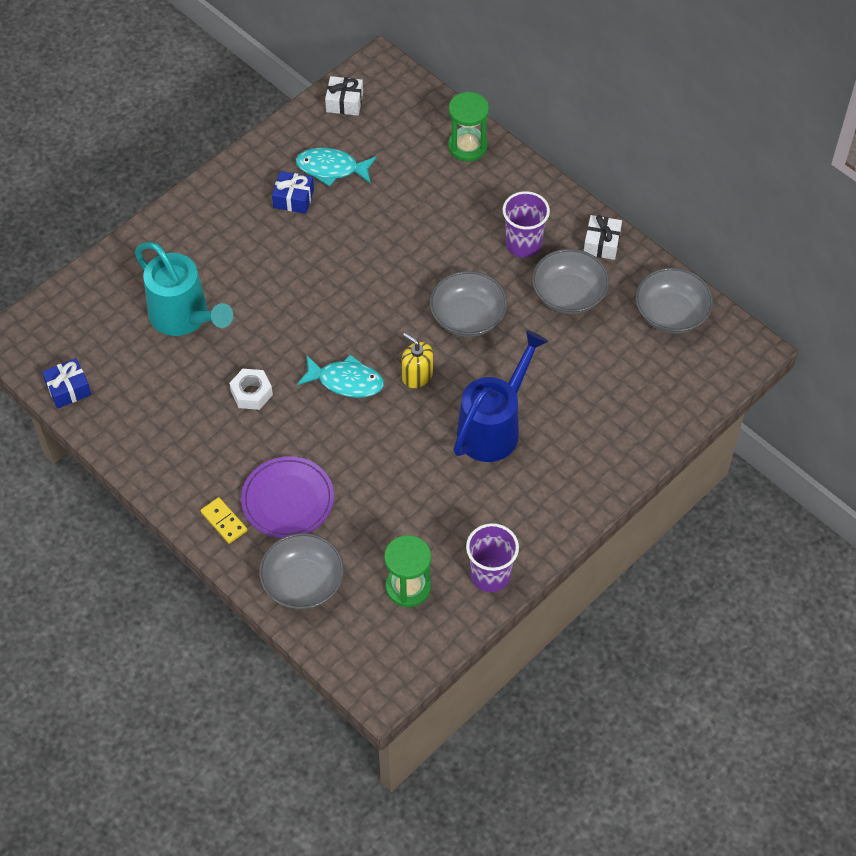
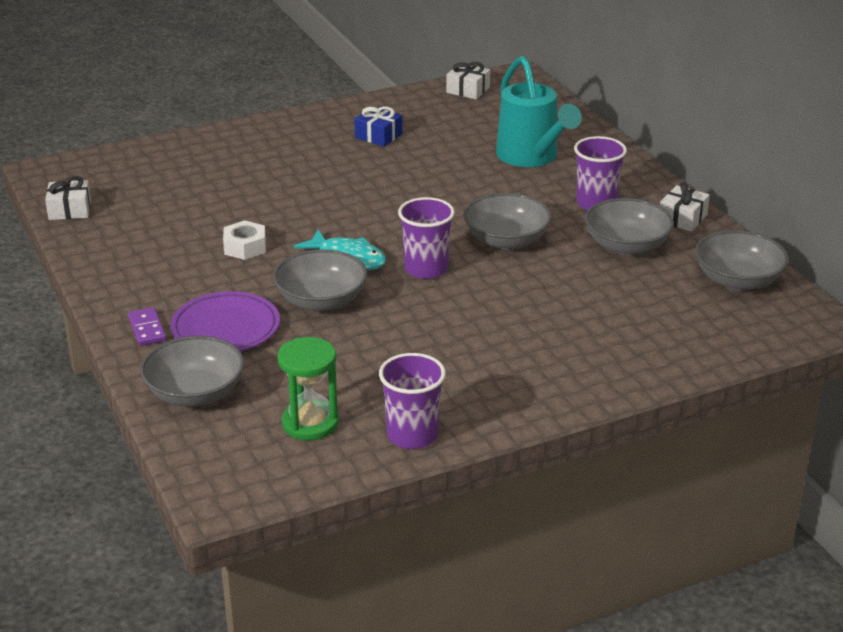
camera: 20 degrees right, 25 degrees down
(68, 389) = (70, 210): blue gift -> white gift
(184, 318) = (217, 187): turquoise watering can -> turquoise watering can (531, 157)
(224, 521) = (147, 329): yellow domino -> purple domino
(331, 169) = (428, 125): turquoise fish -> none
(349, 442) = (321, 300): none -> grey bowl
(417, 375) = (426, 269): yellow soap dispenser -> purple cup
(467, 146) = (574, 134): green hourglass -> none
(494, 427) = (488, 322): blue watering can -> none

